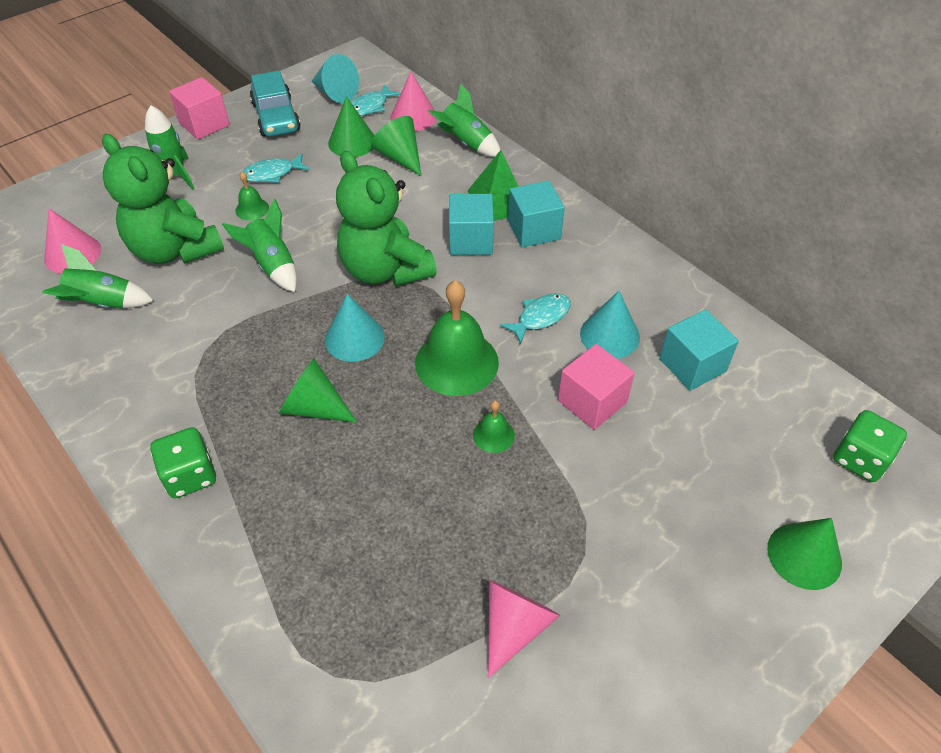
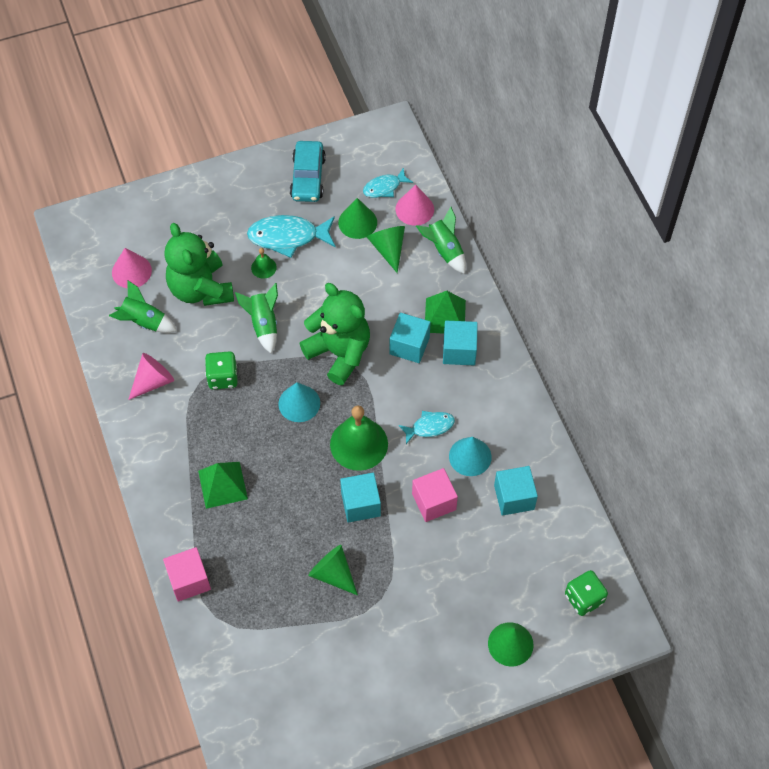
camera: 20 degrees right, 10 degrees up
(175, 176) = (217, 217): green rocket -> none
(190, 475) = (169, 470): green dice -> green dice (222, 377)
(204, 124) = (251, 169): pink cube -> pink cube (189, 580)
(272, 174) = (288, 237): turquoise fish -> turquoise fish, size x1.70
(279, 471) = (222, 485): none -> green pyramid
(314, 407) = (256, 447): green cone -> green cone (333, 574)
(335, 93) = (362, 164): turquoise cone -> none
(385, 270) = (339, 353): green teddy bear -> green teddy bear turned 150 degrees clockwise
(493, 435) = (360, 504): green bell -> turquoise cube
(515, 626) = (323, 625): pink cone -> pink cone (153, 381)

